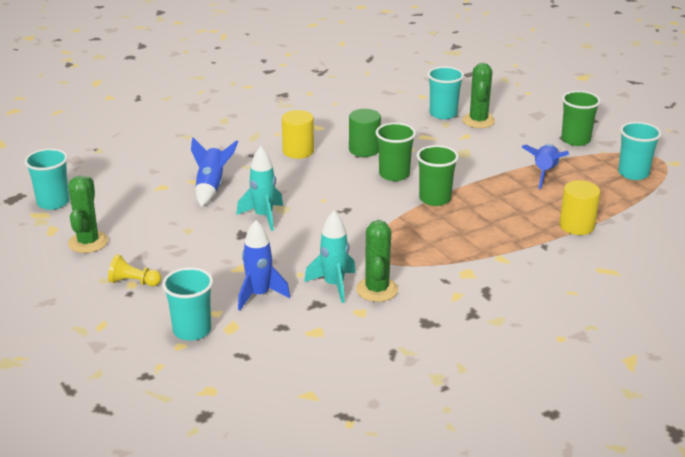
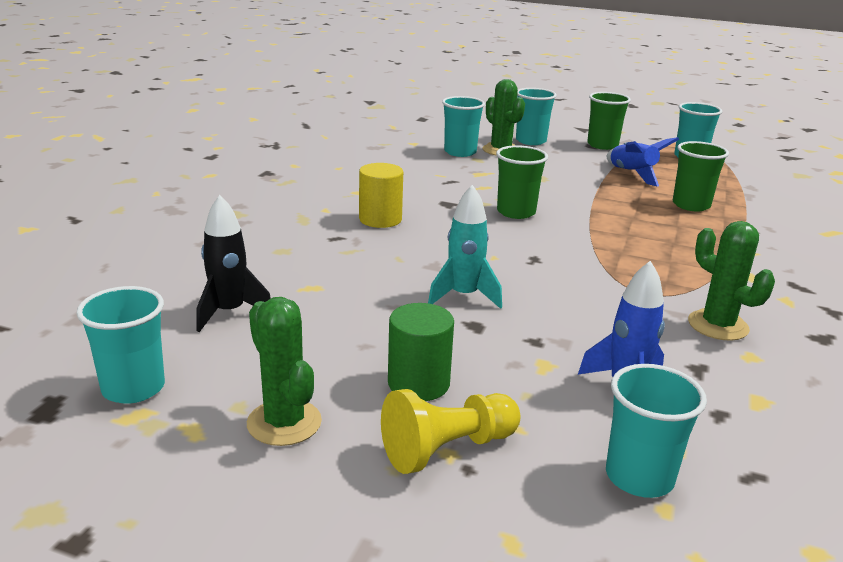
camera: 40 degrees left, 5 degrees down
(133, 282) = (447, 449): yellow pawn -> yellow pawn, size x1.50
(137, 181) = (229, 312): none -> black rocket
(211, 187) = (344, 286): blue rocket -> none
(334, 285) = (673, 339): turquoise rocket -> none
(364, 150) = (445, 199): green cylinder -> green cylinder (418, 383)
(435, 199) = (593, 221): green cup -> green cup (691, 205)
(520, 119) = (531, 141): none -> turquoise cup
(577, 226) = (738, 206): yellow cylinder -> none

